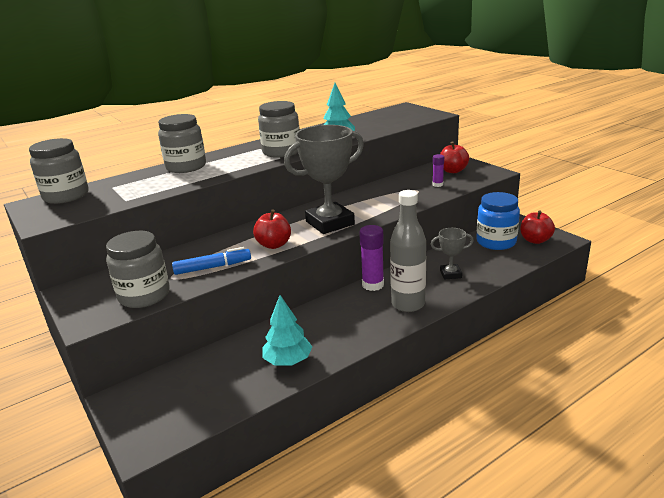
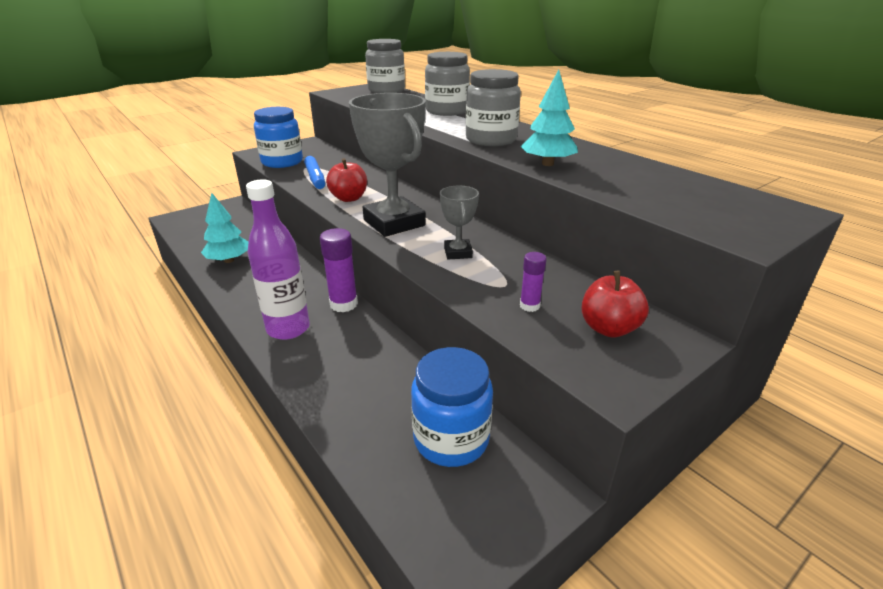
camera: 85 degrees right, 5 degrees up
(144, 295) = (282, 162): grey jar -> blue jar
(408, 304) = (288, 329): grey bottle -> purple bottle
(450, 274) = (350, 371): grey trophy -> grey trophy (458, 253)
(535, 240) = (455, 506): red apple -> none

